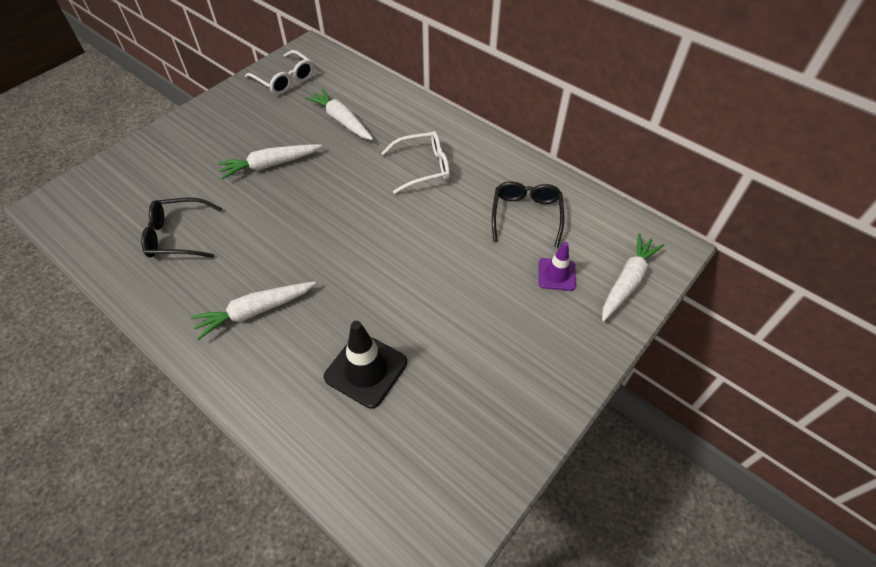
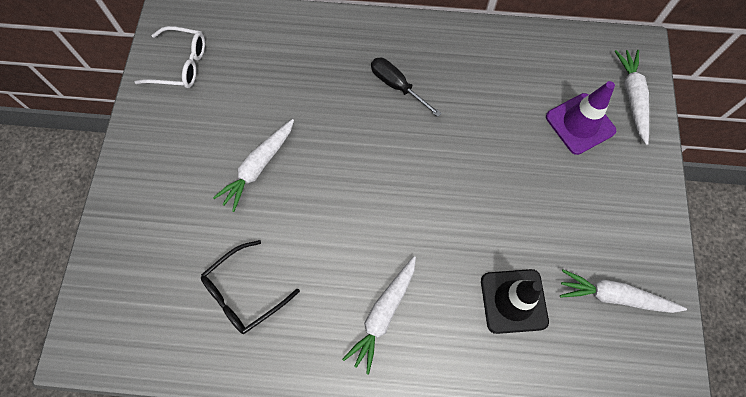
camera: 35 degrees left, 15 degrees up
(342, 120) = (280, 79): white carrot -> white carrot (614, 296)
(423, 167) = (397, 86): white glasses -> black screwdriver
(526, 215) = (516, 83): black glasses -> none
(556, 274) = (580, 124): purple traffic cone -> purple traffic cone, size x1.60

